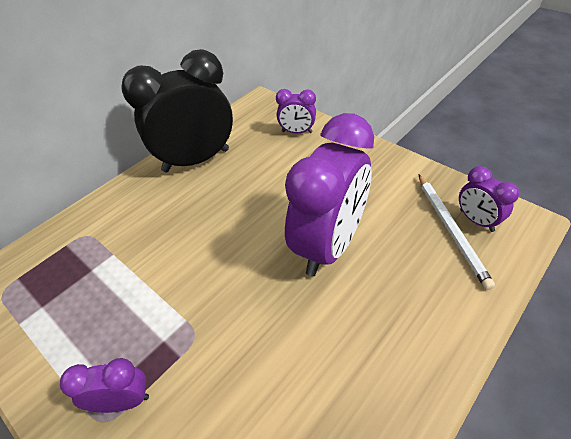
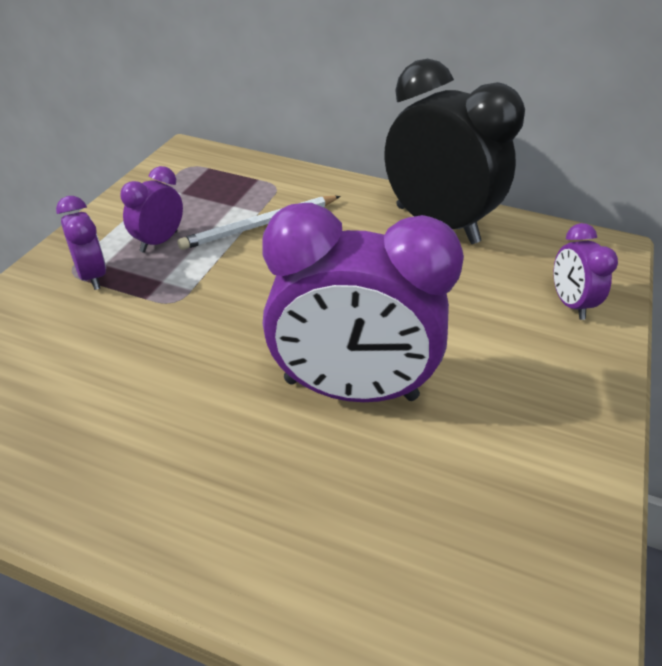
camera: 65 degrees right, 5 degrees down
(451, 230) = (462, 554): white pencil -> white pencil (260, 225)
(476, 220) = (510, 599): purple clock -> purple clock (159, 242)

